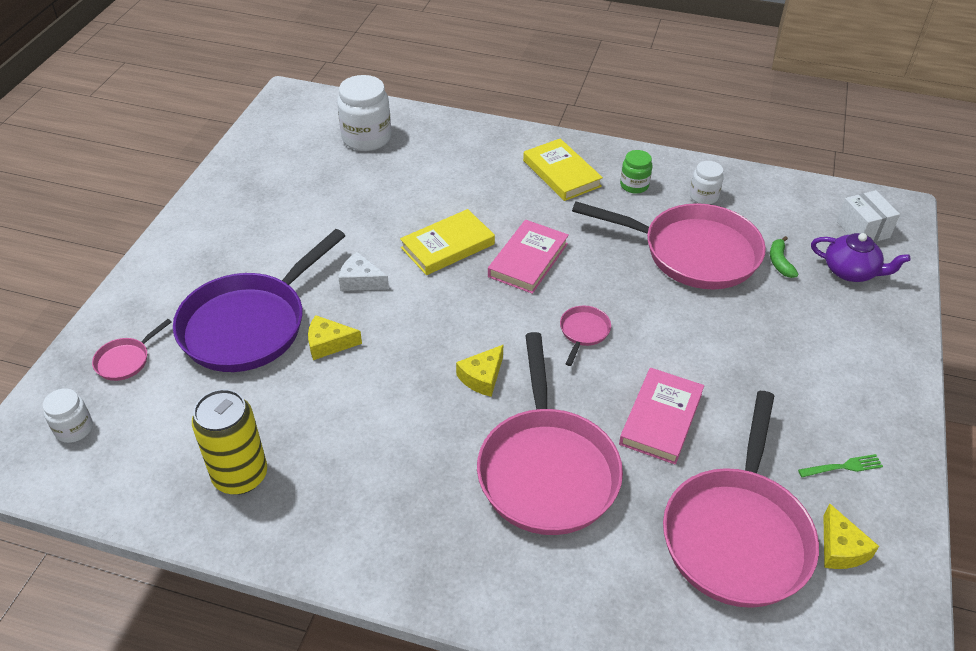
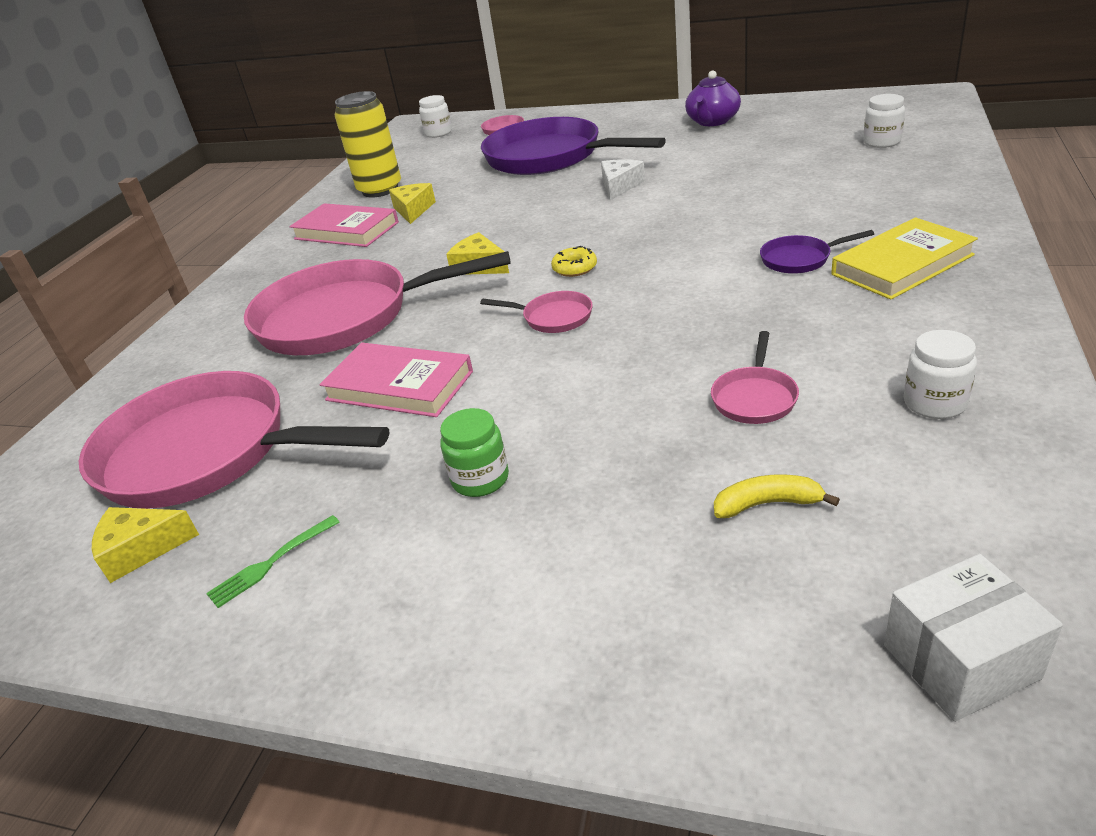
camera: 95 degrees right, 10 degrees down
(329, 343) = (527, 190): yellow cheese -> yellow cheese (413, 210)
(366, 138) = (882, 142): white jar -> white jar, size x0.56
(448, 246) = (693, 216): yellow book -> none
(509, 317) = (574, 268): none -> yellow donut
(528, 260) = (685, 265): pink book -> pink book (346, 231)
(539, 209) = (799, 259): none -> purple pan
(634, 185) = (916, 328): green jar -> green jar (480, 479)
(693, 253) = (754, 397): pink pan -> pink pan, size x0.41
(780, 262) = (767, 504): green banana -> yellow banana
(843, 467) = (271, 563): green fork -> green fork turned 60 degrees clockwise
(851, 271) = (776, 619): purple teapot -> purple teapot (712, 121)

